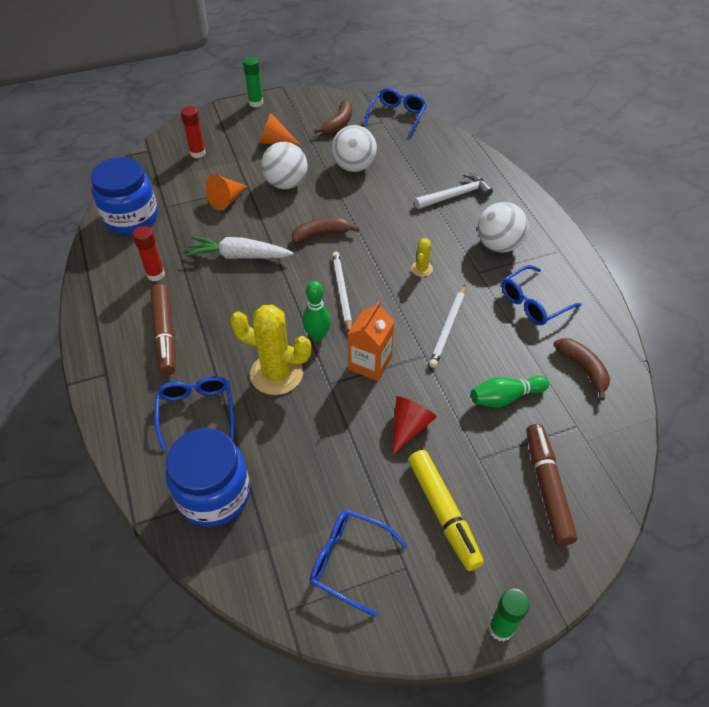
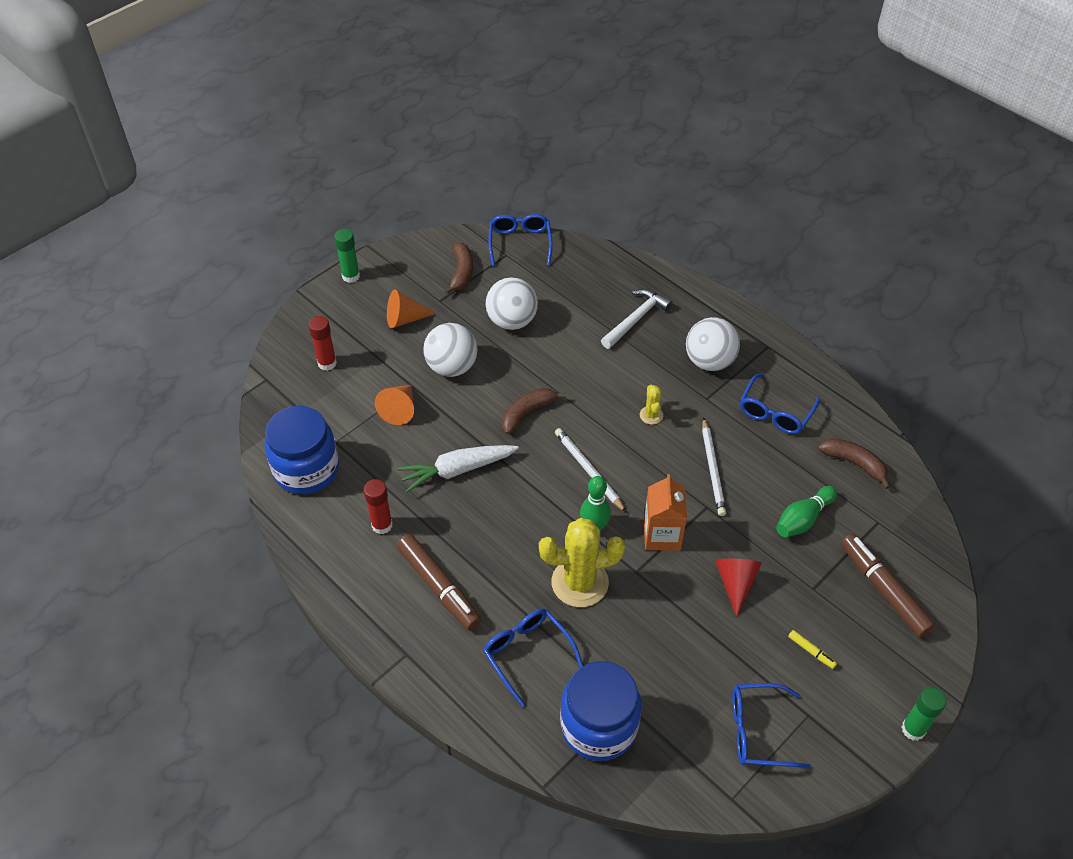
camera: 25 degrees left, 0 degrees up
(443, 513) = (811, 651): yellow marker -> yellow marker, size x0.42

